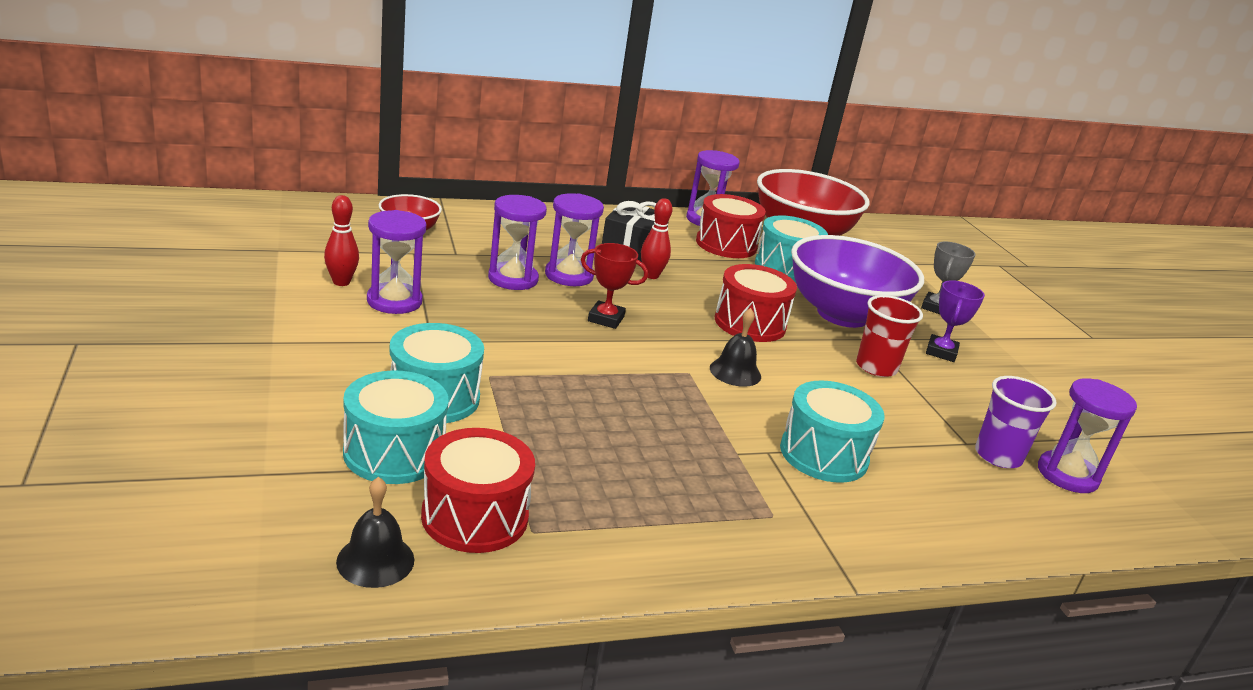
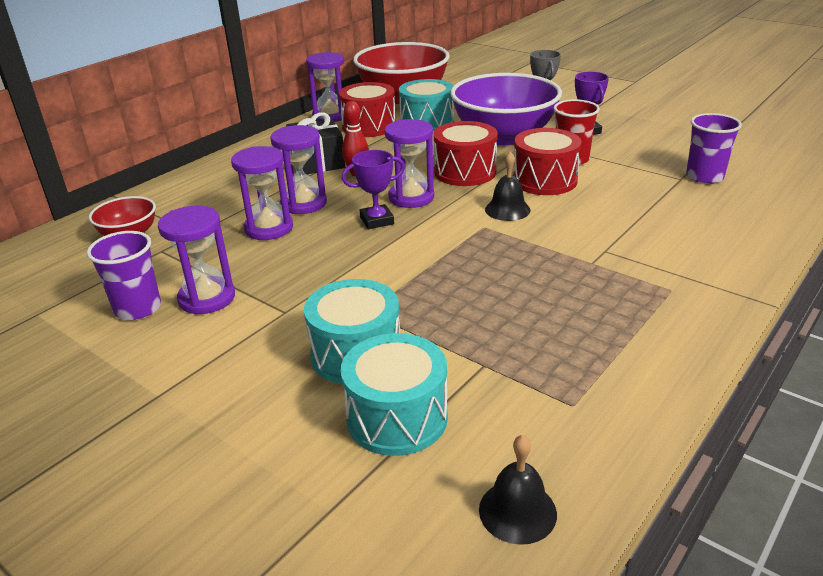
camera: 30 degrees left, 5 degrees up
(341, 282) = (138, 308): red bowling pin -> purple cup
(475, 516) = (524, 423): red drum -> red drum (544, 180)
(606, 319) = (377, 220): red trophy -> purple trophy
(823, 454) = (632, 232): turquoise drum -> none
(1067, 475) = (746, 167): purple hourglass -> purple hourglass (411, 197)

